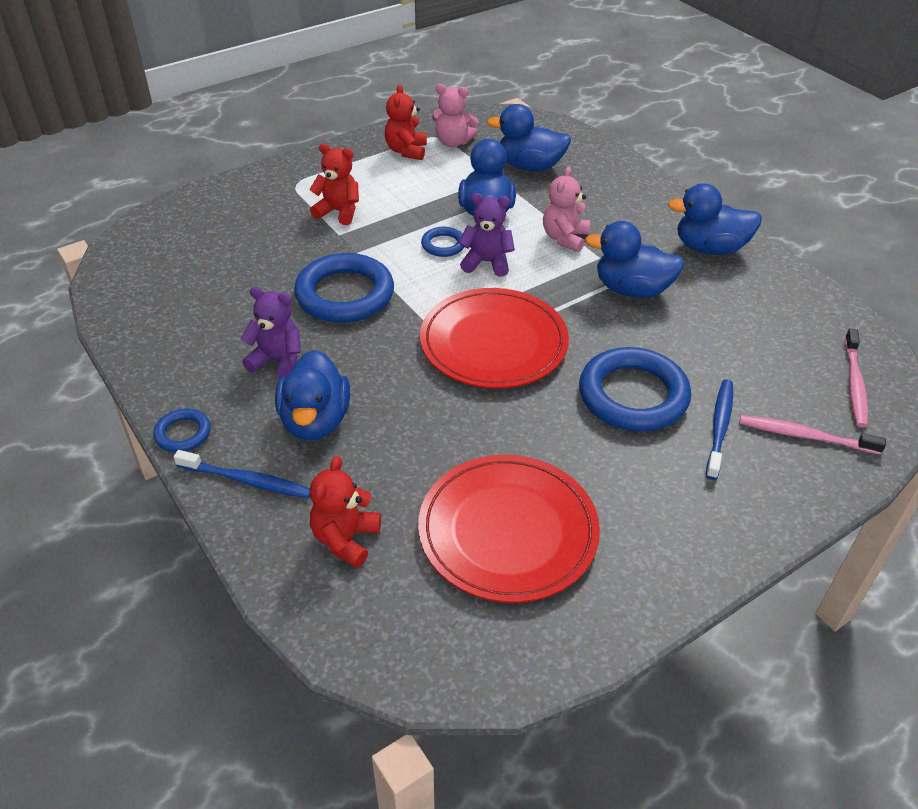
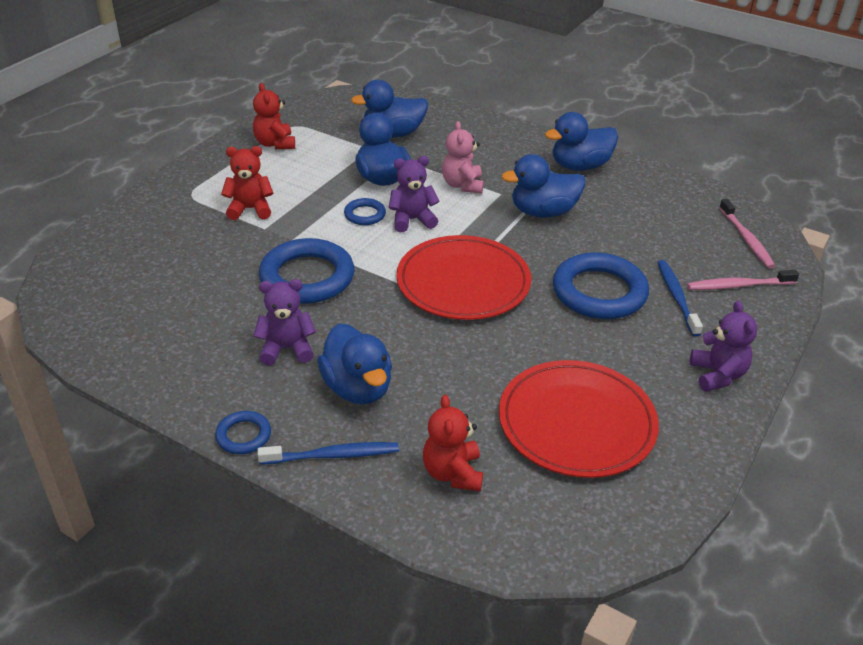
camera: 25 degrees left, 5 degrees down
(453, 142) = (312, 127): pink teddy bear -> none
(705, 532) = (717, 375): none -> purple teddy bear

